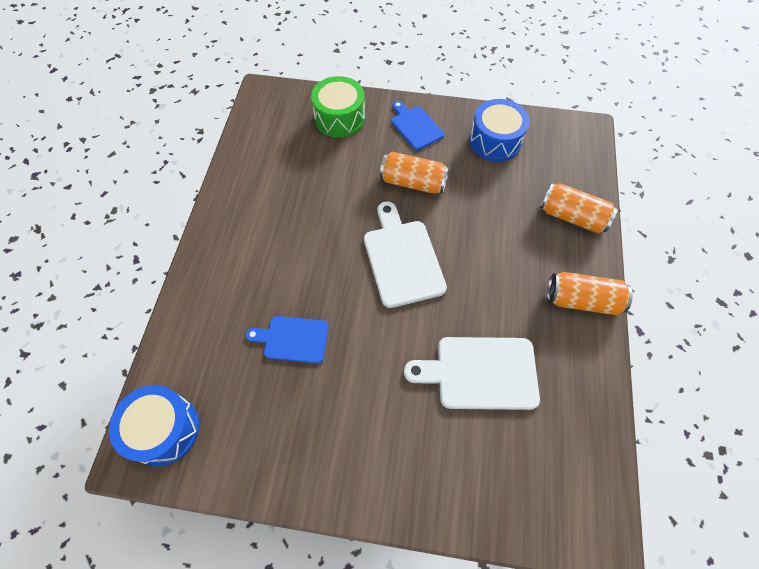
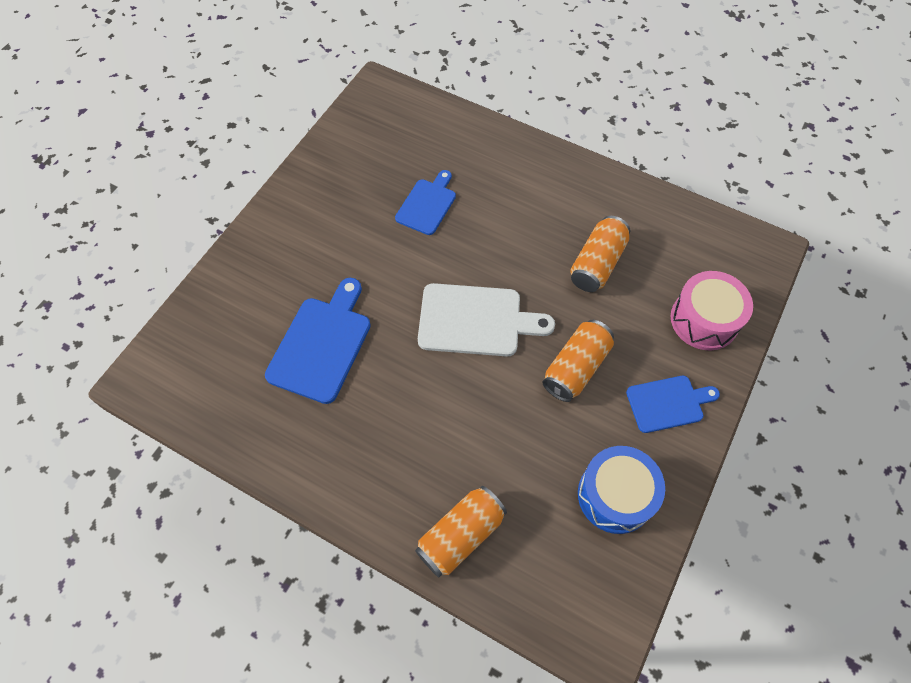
camera: 110 degrees right, 0 degrees up
(164, 429) = (389, 107): blue drum -> none
(340, 118) = (704, 320): green drum -> pink drum
(480, 373) = (322, 345): white cutting board -> blue cutting board
(582, 300) = (349, 484): orange can -> orange can (597, 263)

